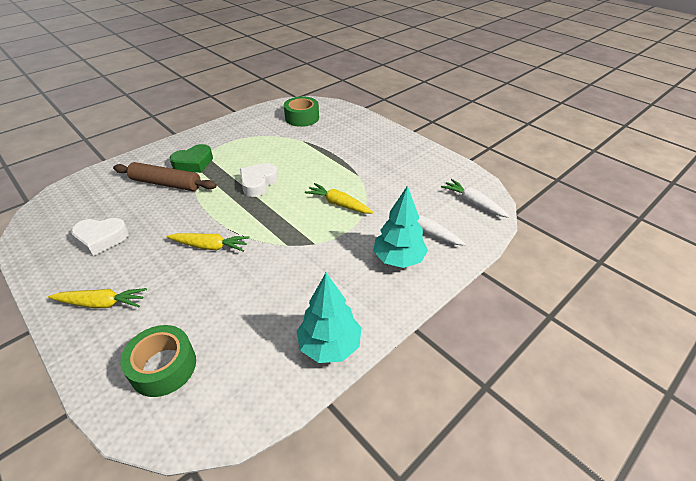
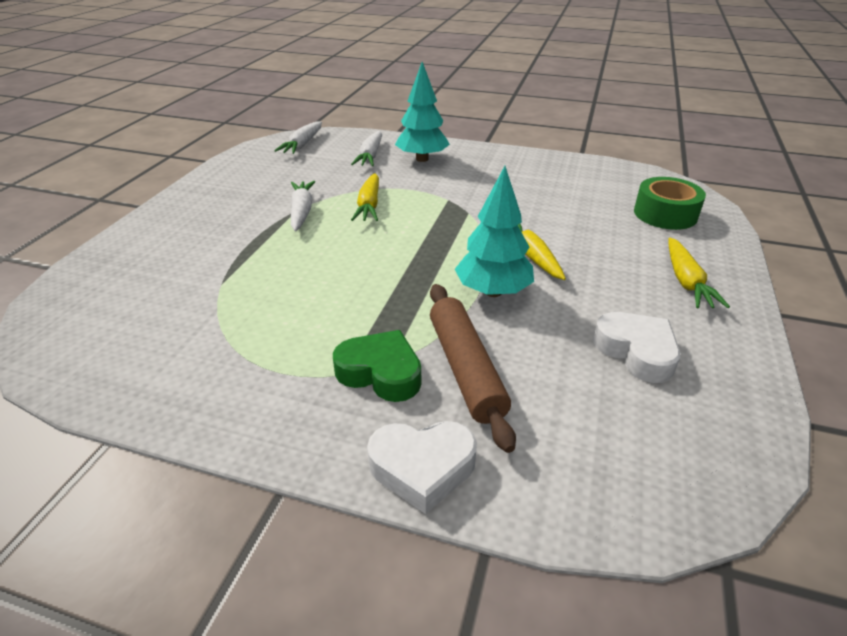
camera: 120 degrees left, 5 degrees down
(102, 303) = (686, 281): yellow carrot -> yellow carrot turned 150 degrees counterclockwise
(258, 183) = (378, 275): white heart -> white heart (422, 468)
(302, 118) = (125, 316): green tape -> none
(329, 345) = (544, 162): turquoise tree -> turquoise tree (492, 291)
(354, 176) = (302, 211): none -> white carrot

